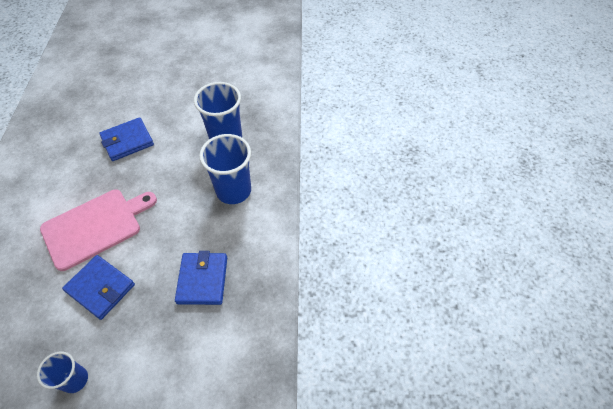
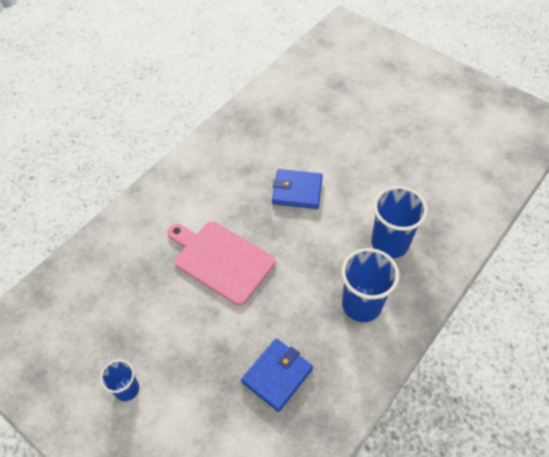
camera: 40 degrees right, 0 degrees up
(95, 227) = (221, 260): pink cutting board -> pink cutting board turned 150 degrees counterclockwise
(100, 288) = (192, 321): blue wallet -> none

